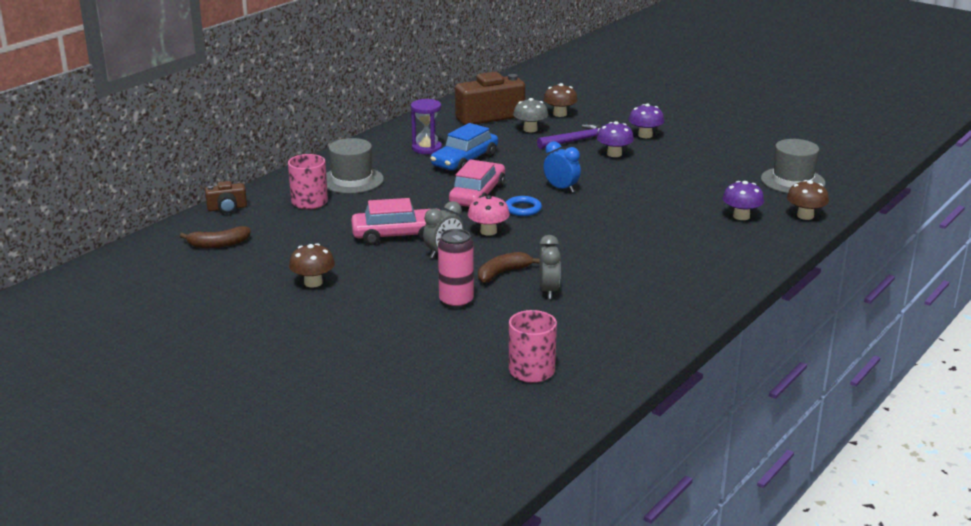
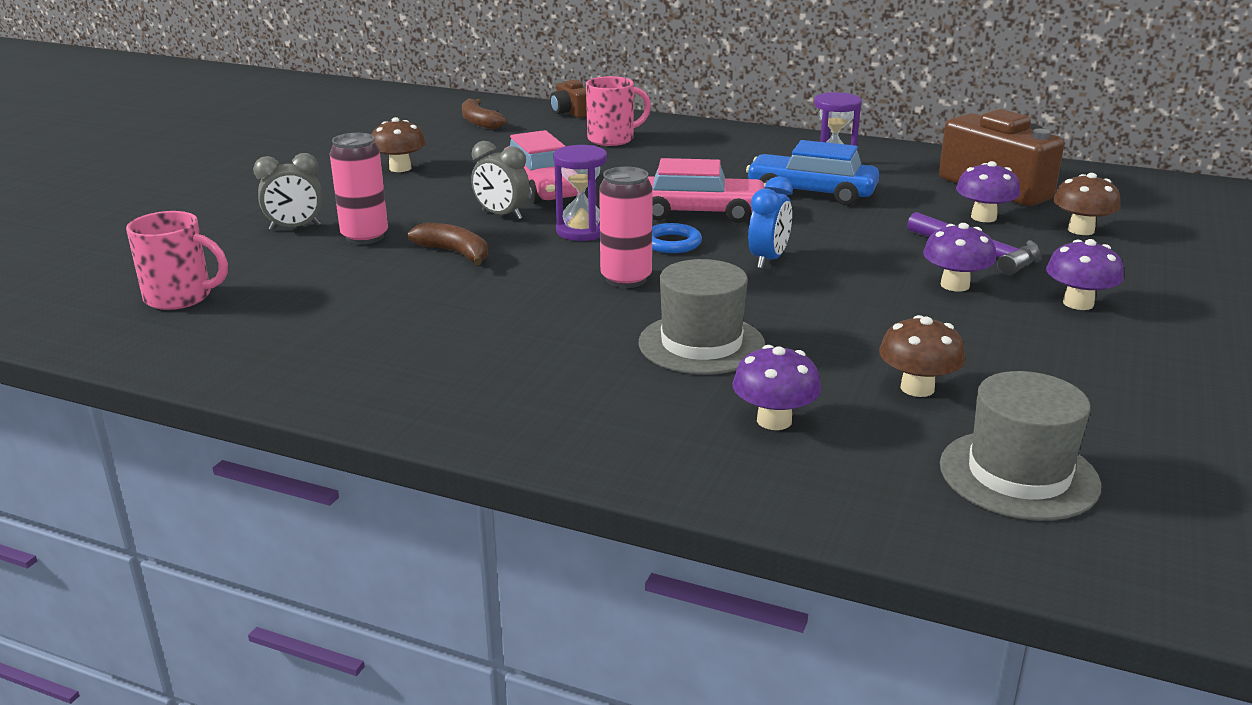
camera: 75 degrees right, 0 degrees up
(352, 180) = (689, 148): grey hat -> grey hat (701, 344)
(488, 231) = (582, 231): pink mushroom -> purple hourglass
(530, 129) = (983, 217): grey mushroom -> purple mushroom
(548, 291) = (407, 285): grey clock -> grey clock (295, 228)
(570, 228) = (626, 279): none -> pink can
(805, 216) = (833, 497): brown mushroom -> brown mushroom (917, 388)

